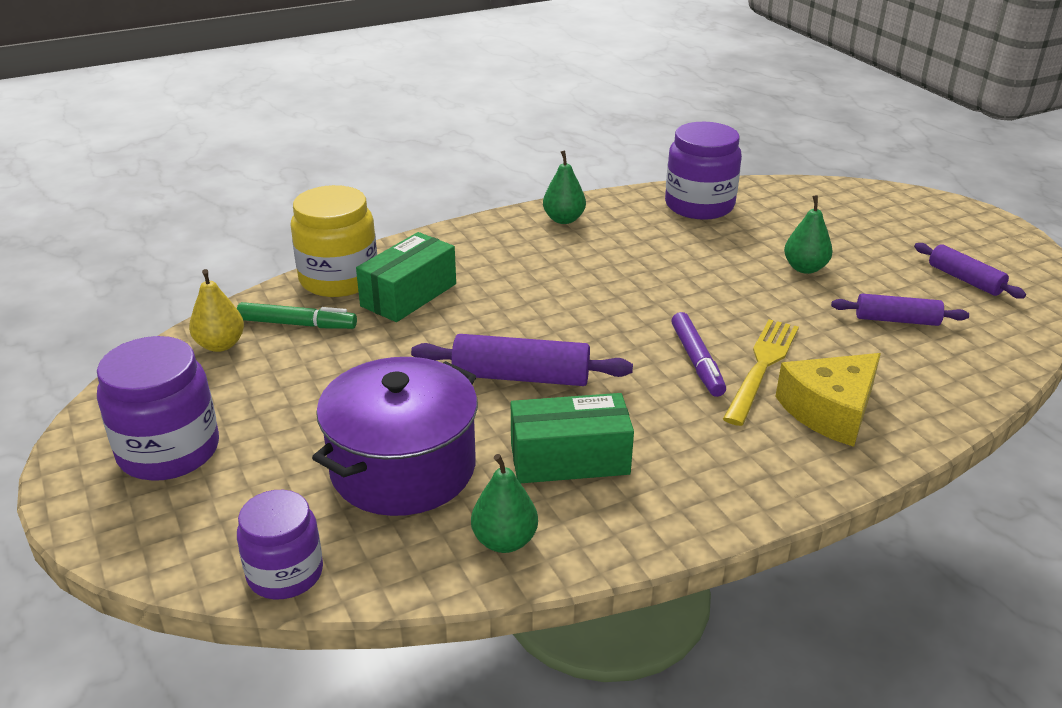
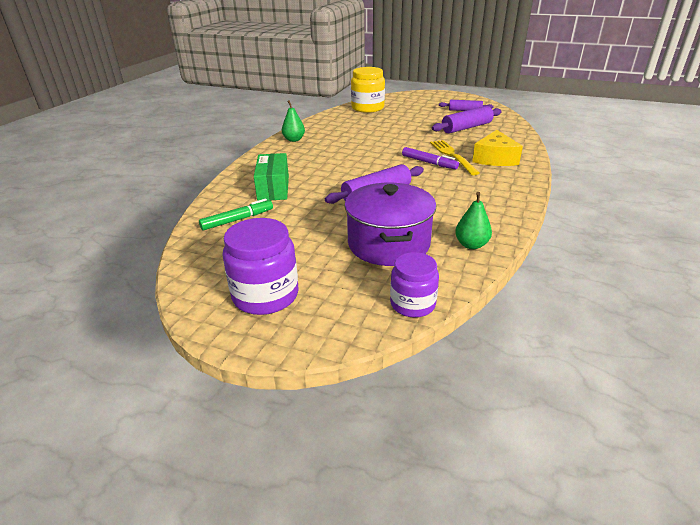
camera: 40 degrees left, 0 degrees up
(220, 345) = (210, 244): yellow pear -> none
(339, 279) = (226, 196): yellow jar -> yellow jar (367, 108)
(569, 459) = (443, 209): green box -> none
(699, 205) = (340, 118): purple jar -> none
(805, 268) = (412, 124): green pear -> none
(896, 320) = (466, 127): purple rolling pin -> purple rolling pin, size x1.54

